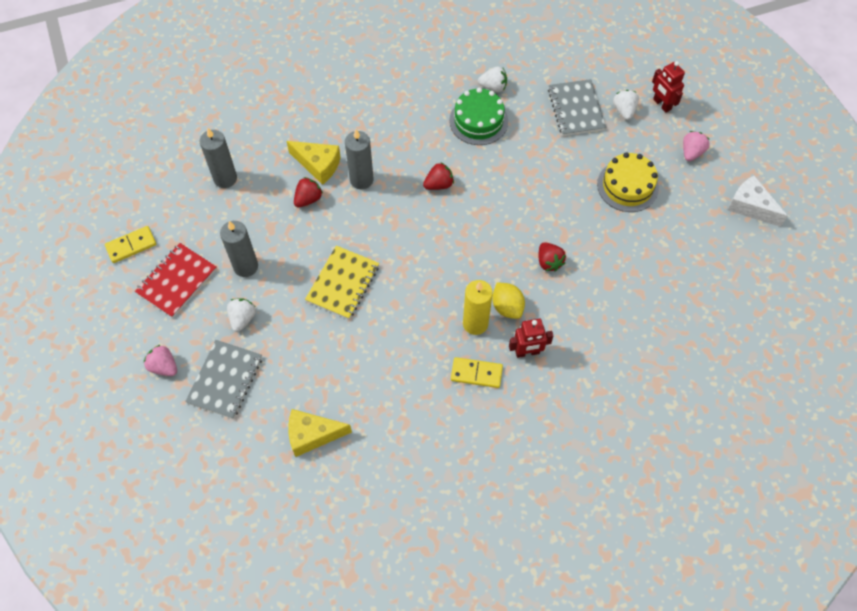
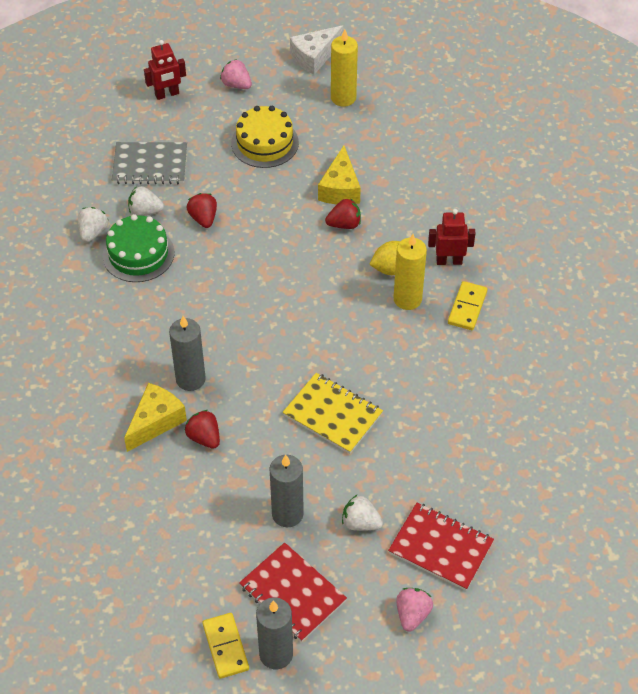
camera: 80 degrees left, 10 degrees down
(164, 366) = (412, 614): pink strawberry -> pink strawberry turned 150 degrees clockwise
(225, 178) = (147, 527): grey candle -> grey candle (276, 654)
(225, 380) = (440, 548): grey notebook -> red notebook
(312, 435) = (521, 465): yellow cheese -> yellow cheese (340, 188)
(439, 184) = (218, 305): red strawberry -> red strawberry (203, 218)
(527, 352) = (449, 261): red robot -> red robot turned 90 degrees counterclockwise
(624, 111) = (165, 126): white strawberry -> white strawberry (145, 211)
(705, 238) = (343, 98): none -> yellow candle

